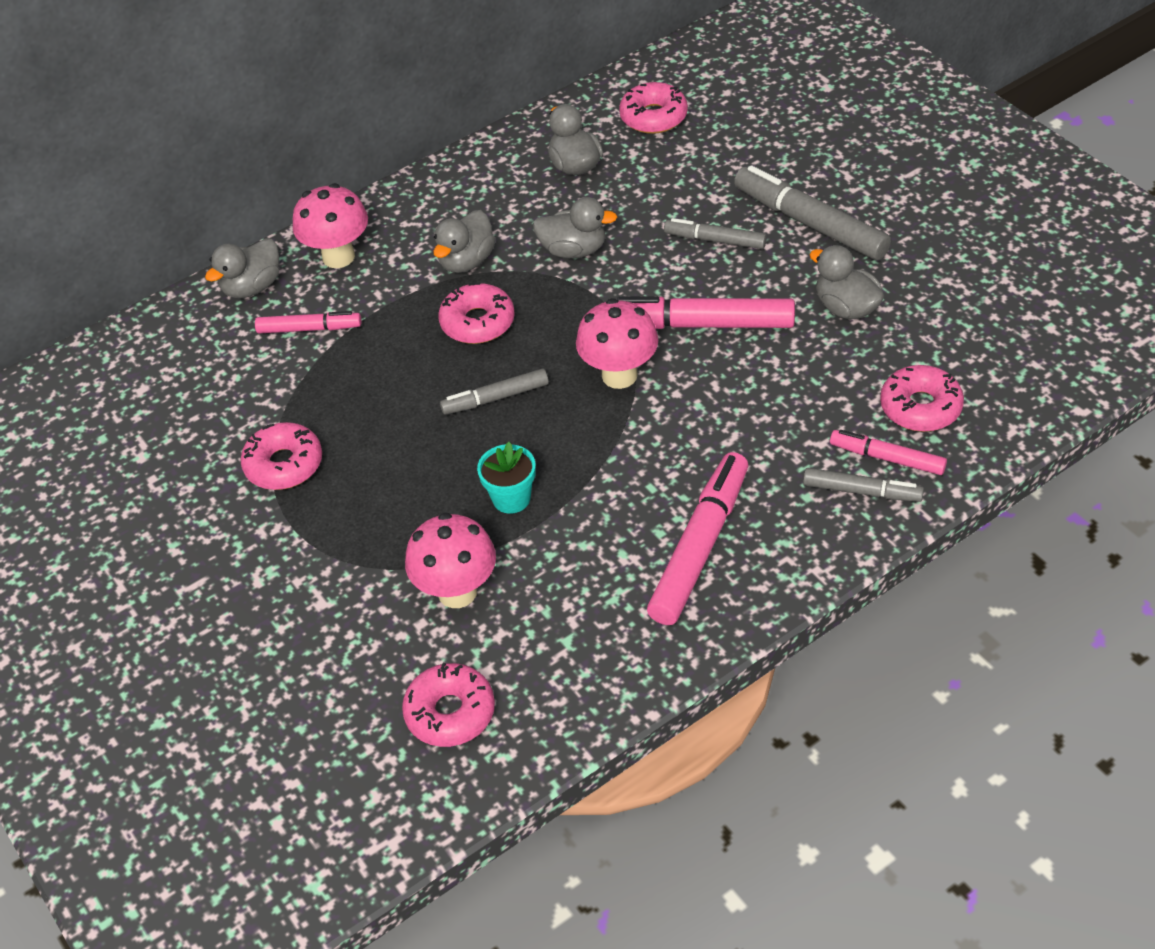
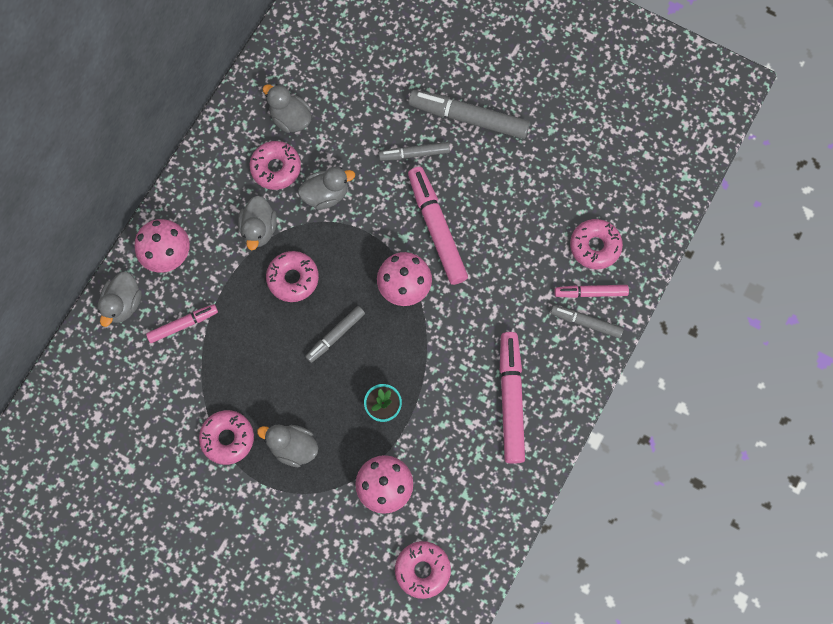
camera: 30 degrees left, 25 degrees up
(653, 117) = (323, 54): pink donut -> pink donut (276, 168)
(701, 324) = (436, 229): pink marker -> pink marker turned 90 degrees clockwise
(846, 308) = (520, 183): grey duck -> grey duck (293, 447)
(862, 491) = (586, 323): grey marker -> grey marker turned 150 degrees counterclockwise

